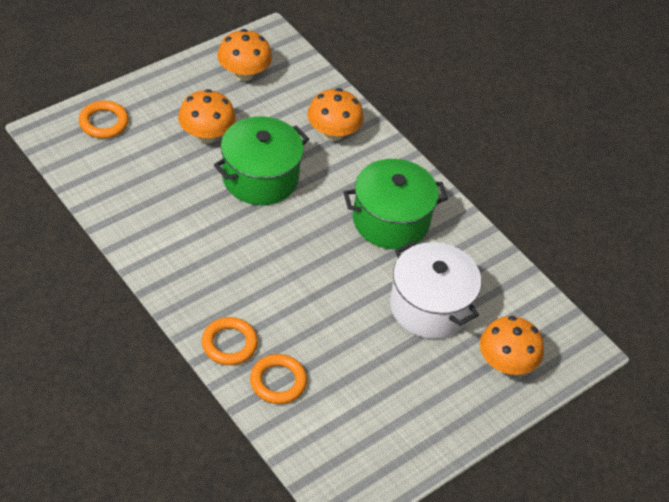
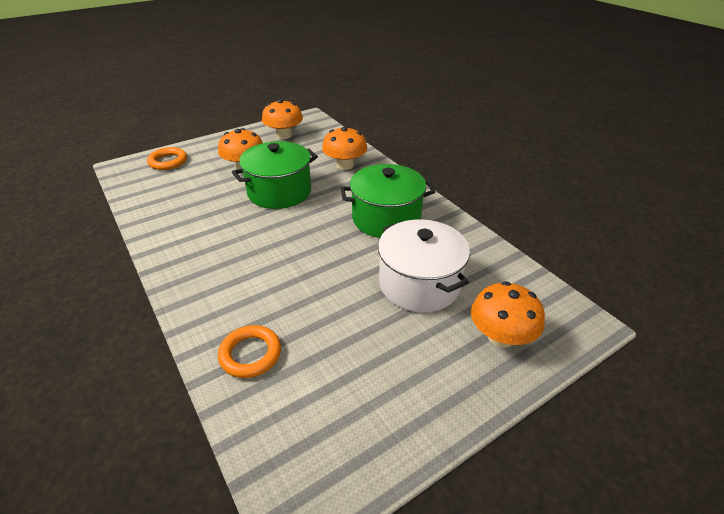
camera: 10 degrees right, 10 degrees down
(229, 344) = (211, 317): orange ring -> none

